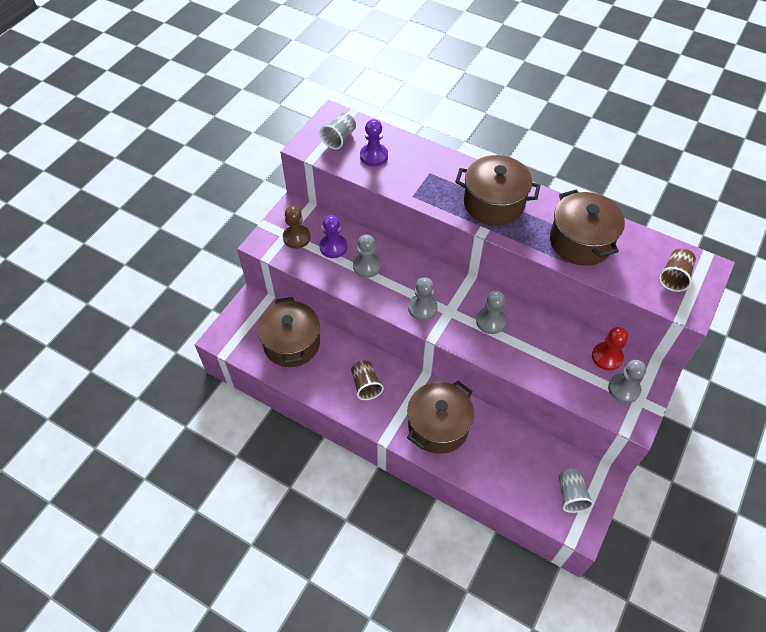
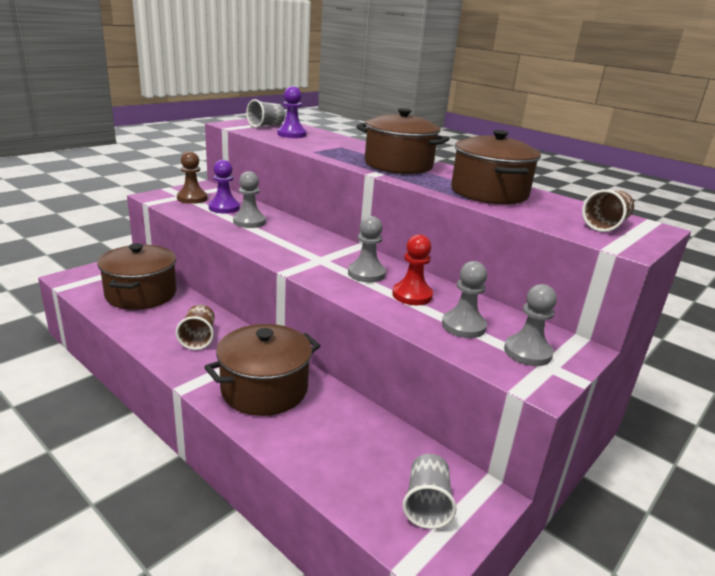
camera: 10 degrees right, 30 degrees down
(422, 308) = (290, 253): grey pawn -> grey pawn (463, 326)
(607, 357) = (510, 323): red pawn -> red pawn (412, 295)

